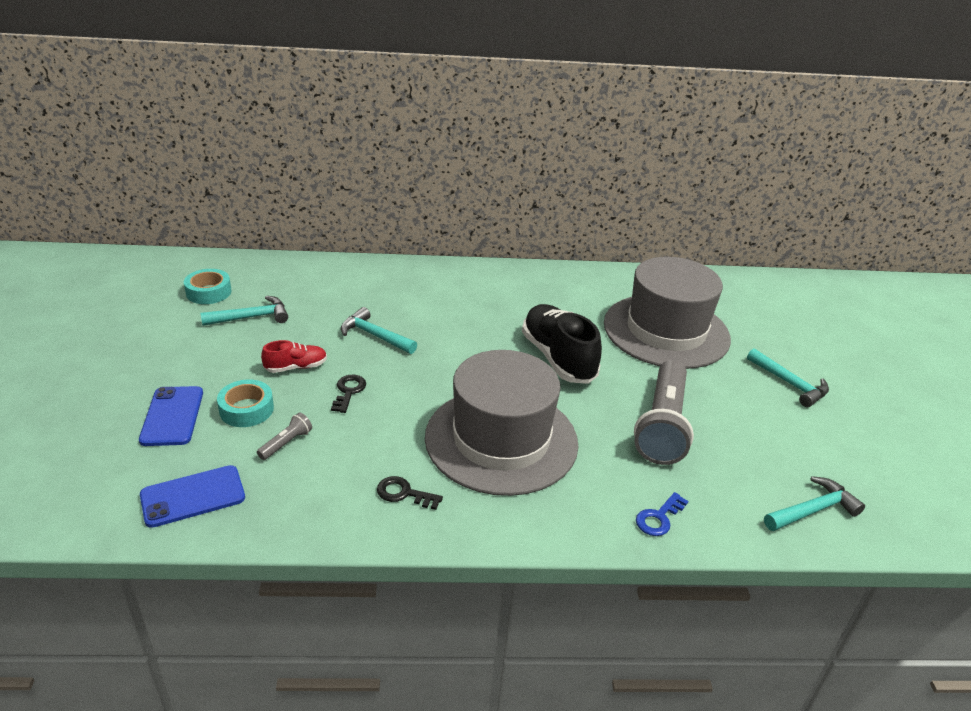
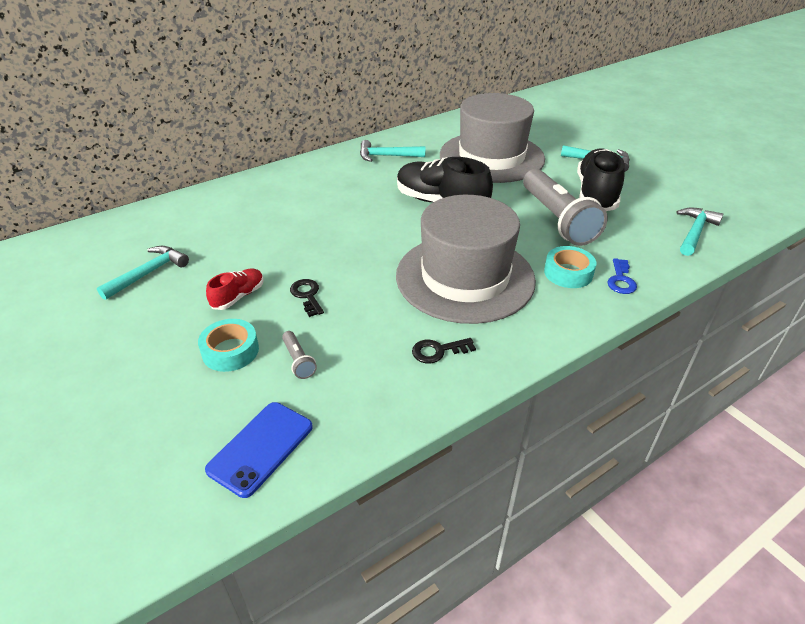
camera: 30 degrees left, 5 degrees up
(172, 416) = (161, 391): blue phone -> none
(208, 292) = (79, 269): turquoise tape -> turquoise tape (568, 273)
(286, 443) = (298, 361): grey flashlight -> grey flashlight turned 150 degrees clockwise
(375, 335) = (281, 243): turquoise hammer -> turquoise hammer (387, 156)
(740, 418) = (596, 194): none -> black shoe

